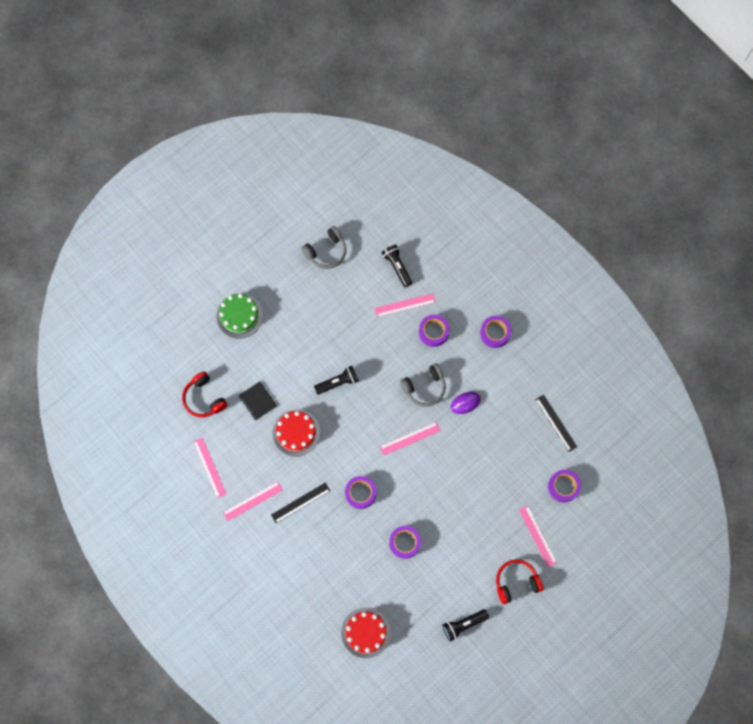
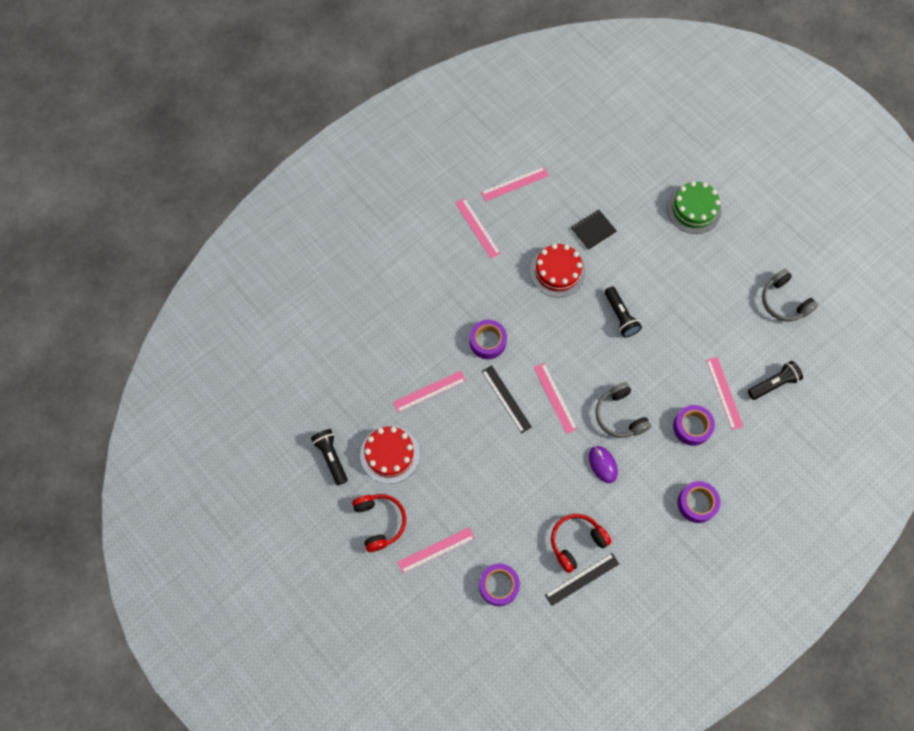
camera: 90 degrees right, 5 degrees down
(204, 398) = (593, 176): red headphones -> red headphones (576, 542)
(300, 502) = (476, 277): black ruler -> black ruler (506, 399)
(366, 632) = (327, 348): red cake -> red cake (390, 454)
(405, 542) = (429, 391): purple tape -> pink ruler

